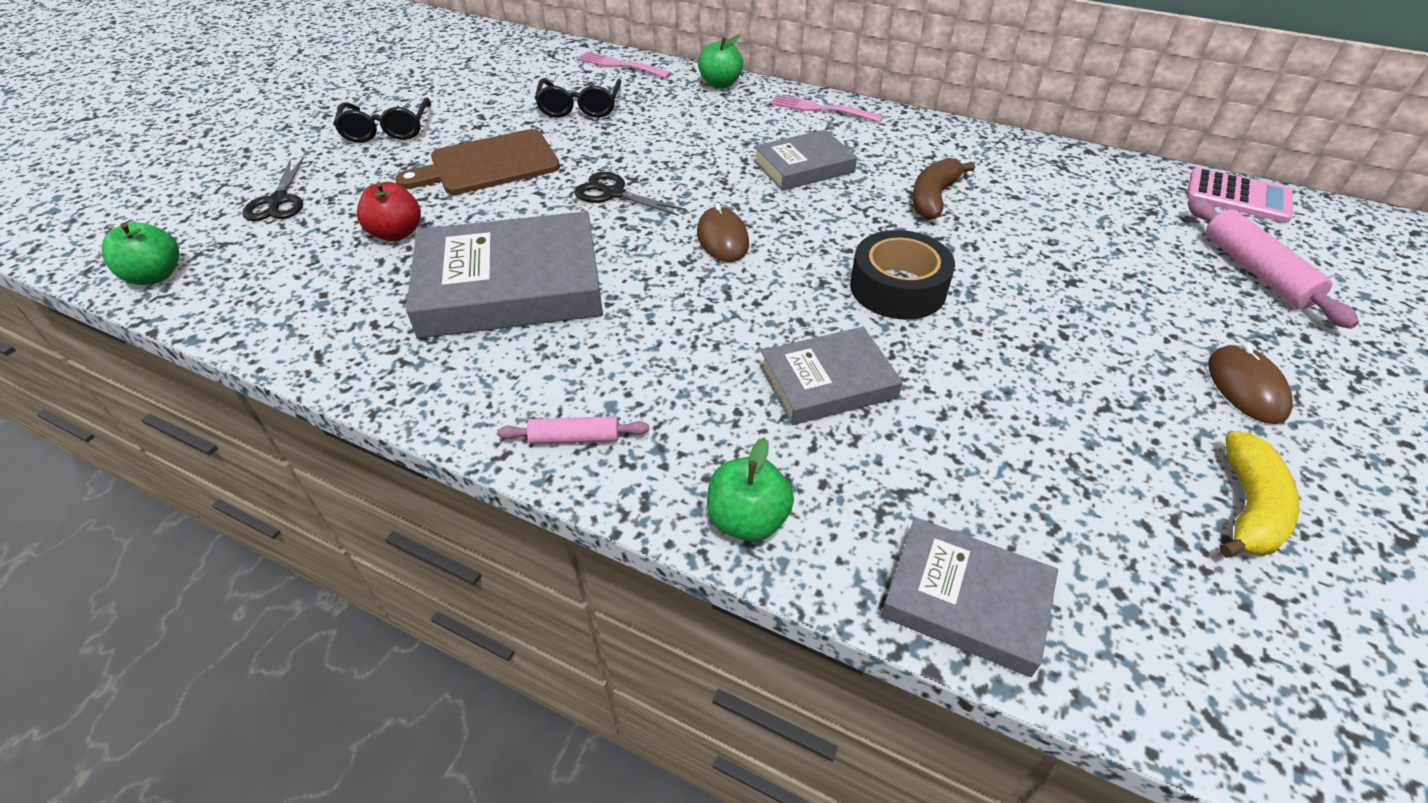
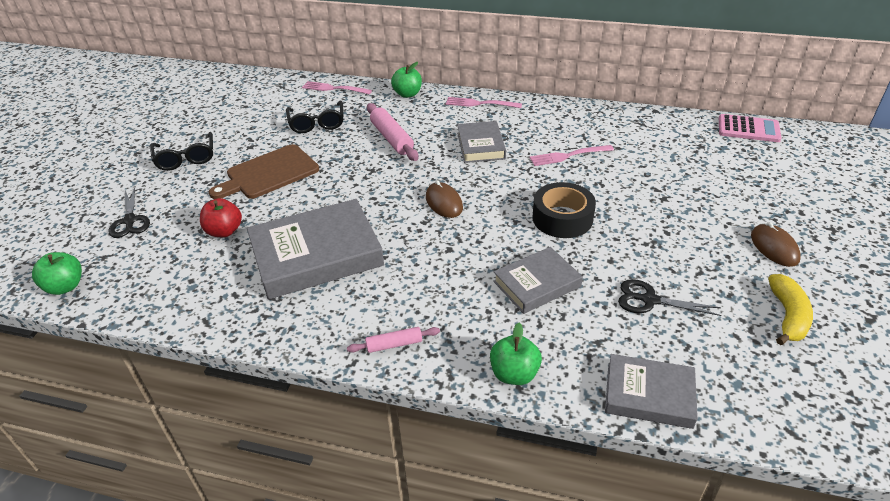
camera: 10 degrees left, 5 degrees down
(613, 193) = (361, 182): black scissors -> black scissors (649, 300)
(803, 166) = (480, 146): grey book -> grey book turned 60 degrees counterclockwise
(933, 198) = (568, 156): brown banana -> pink fork
(1255, 271) = (767, 175): pink rolling pin -> pink rolling pin (392, 138)

